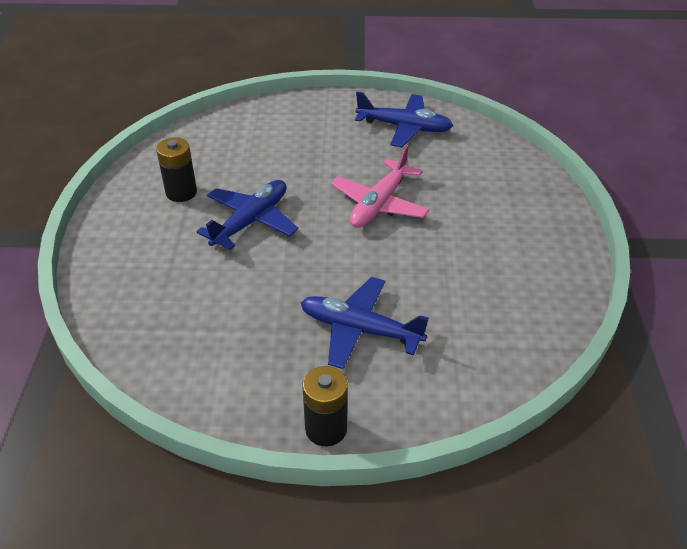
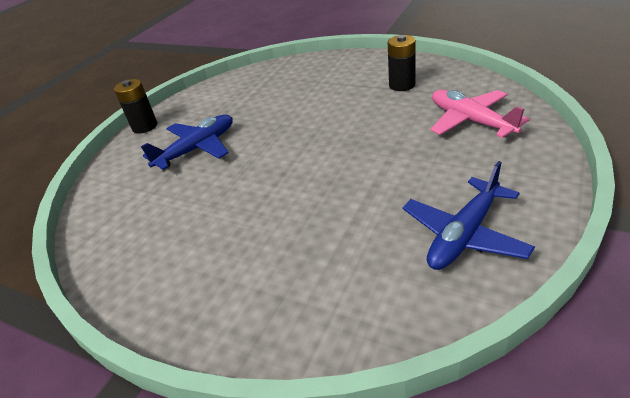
camera: 120 degrees right, 5 degrees down
(251, 221) = (346, 113): blue plane -> none
(379, 204) = (325, 183): pink plane -> pink plane (470, 121)

